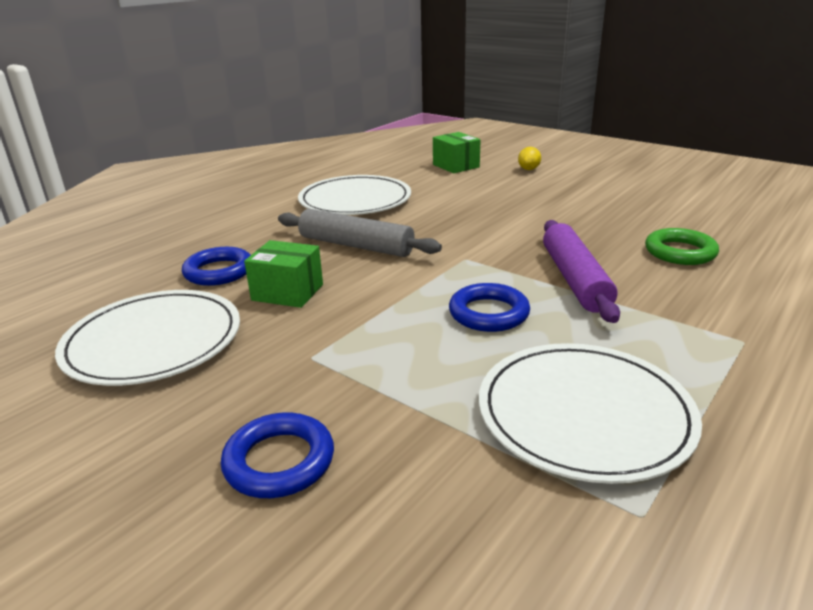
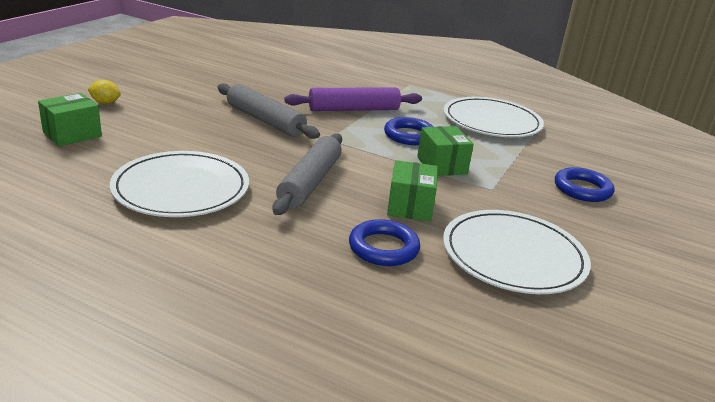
camera: 105 degrees left, 0 degrees up
(388, 327) = (442, 165): none -> green box
(511, 227) = (265, 120): none -> grey rolling pin
(680, 252) = (306, 79): green ring -> none

